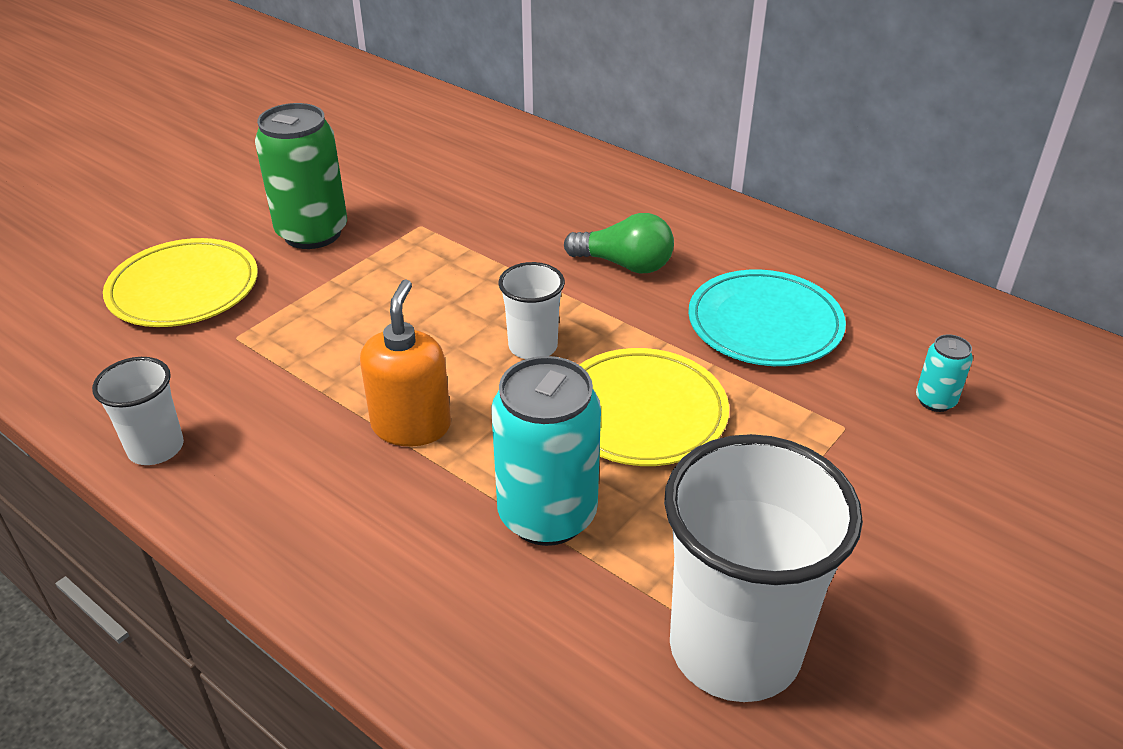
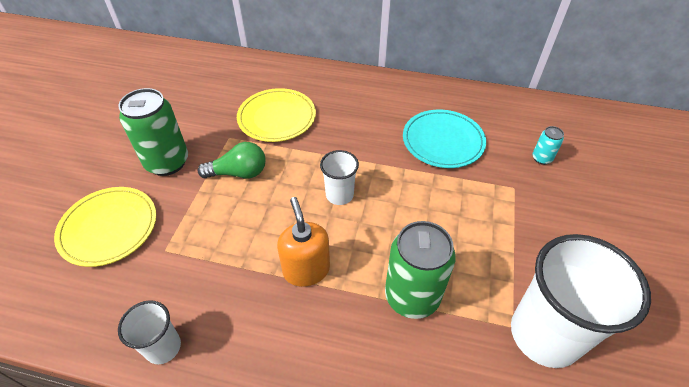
camera: 25 degrees left, 10 degrees up
(547, 515) = (412, 296): turquoise can -> green can
(624, 264) = (354, 128): green light bulb -> green light bulb (238, 173)
(642, 412) = (418, 215): yellow plate -> yellow plate (277, 118)

